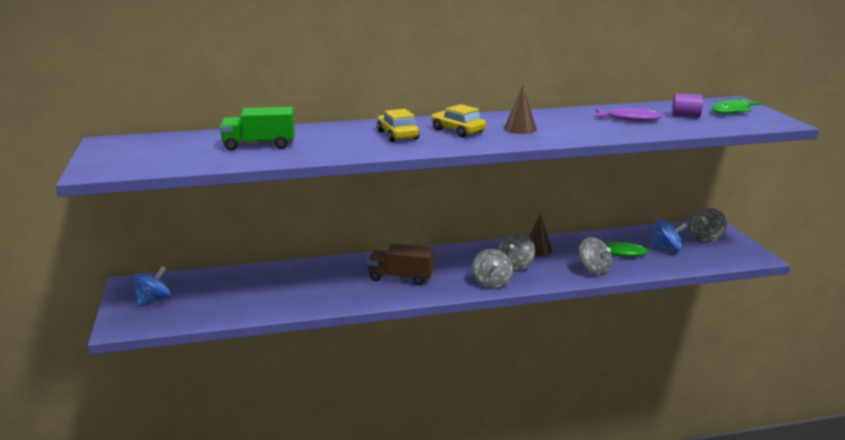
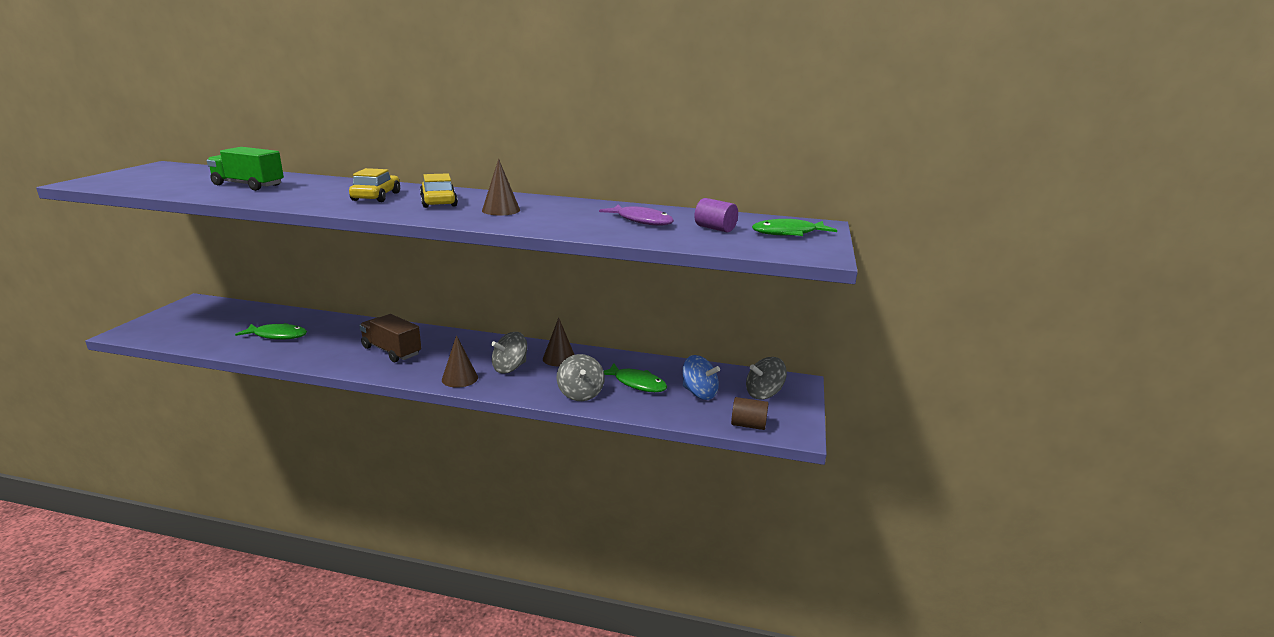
camera: 25 degrees right, 0 degrees up
(153, 301) = (184, 319): blue spinning top -> none
(277, 291) = (277, 335): none -> green fish
(492, 283) = (460, 378): grey spinning top -> brown cone
(726, 260) = (748, 425): none -> brown cylinder

